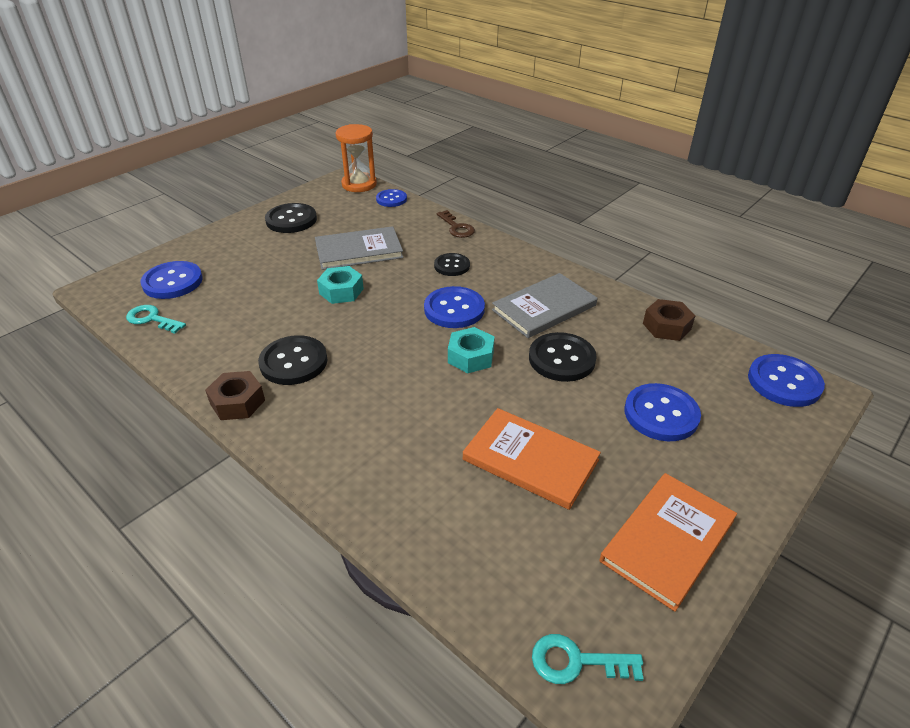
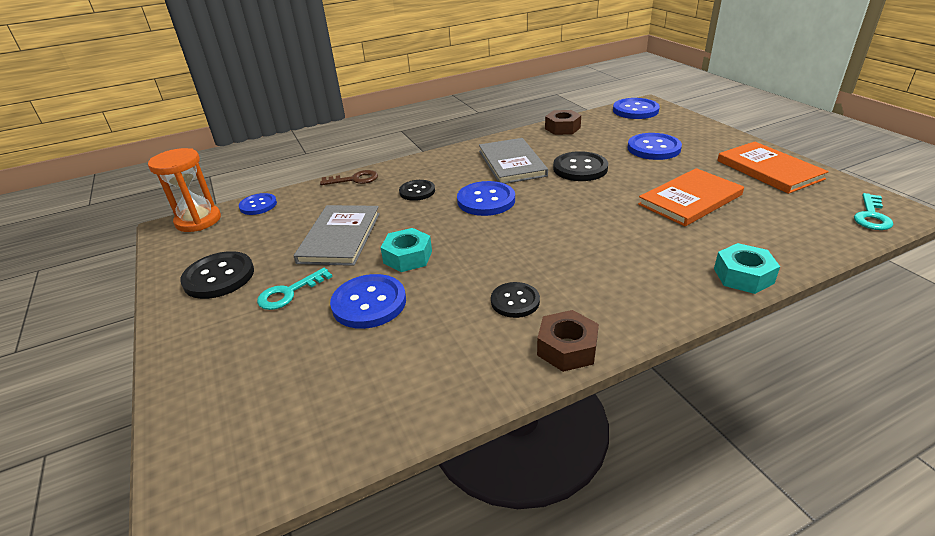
camera: 65 degrees left, 5 degrees down
(152, 319) = (344, 425): turquoise key -> turquoise key (289, 293)
(172, 282) = (263, 399): blue button -> blue button (369, 303)
(293, 362) = (515, 301): black button -> black button, size x0.64
(471, 356) = (558, 203): turquoise nut -> turquoise nut (743, 276)

